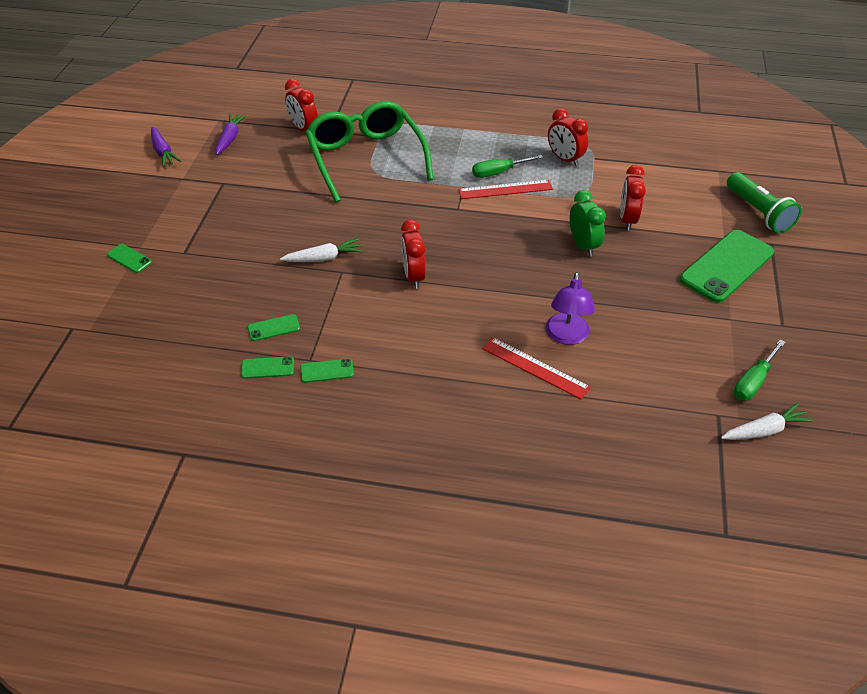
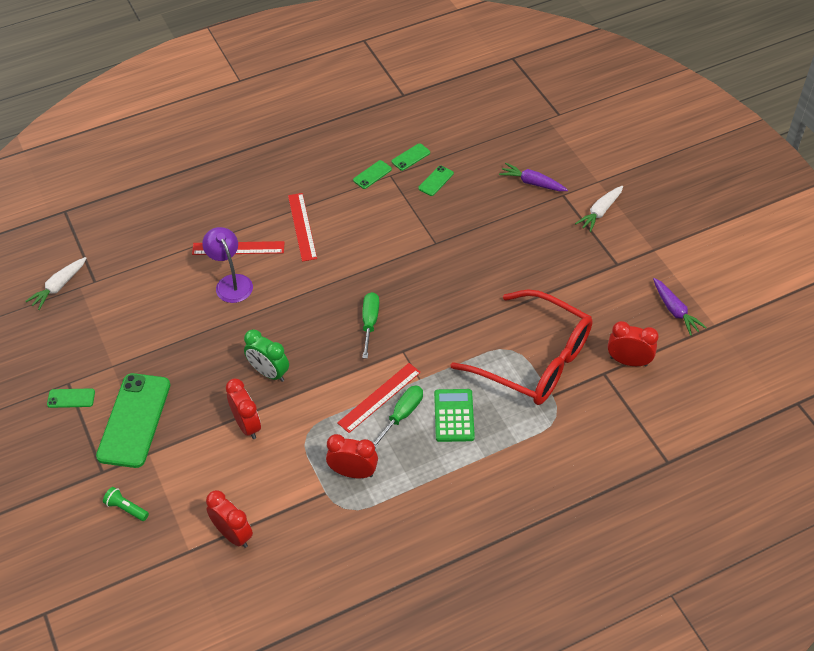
camera: 145 degrees right, 5 degrees up
(129, 258) = (592, 170): green phone -> green phone (71, 398)
(163, 152) = (706, 264): purple carrot -> purple carrot (532, 183)
(323, 258) = (460, 246): white carrot -> white carrot (600, 212)
(366, 158) = (534, 360): green glasses -> red glasses
(413, 276) = (380, 268): red clock -> red clock (233, 534)
(451, 354) = (302, 226): none -> red ruler
(461, 156) = (454, 416): none -> green calculator
(753, 381) = (77, 319): green screwdriver -> green screwdriver (370, 323)
(758, 212) = (126, 508): green flashlight -> green flashlight, size x0.51

